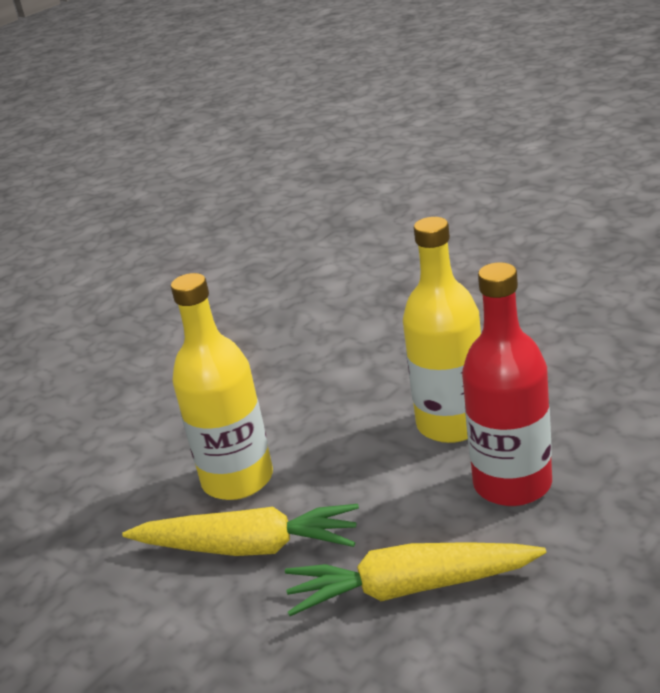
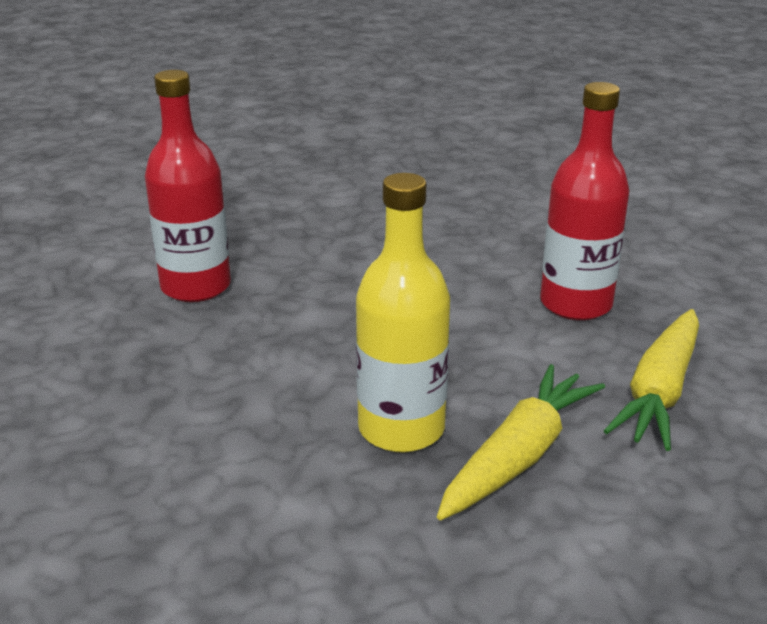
camera: 65 degrees left, 0 degrees up
(333, 313) = (196, 287): none -> red bottle
(452, 424) = (464, 298): yellow bottle -> none

